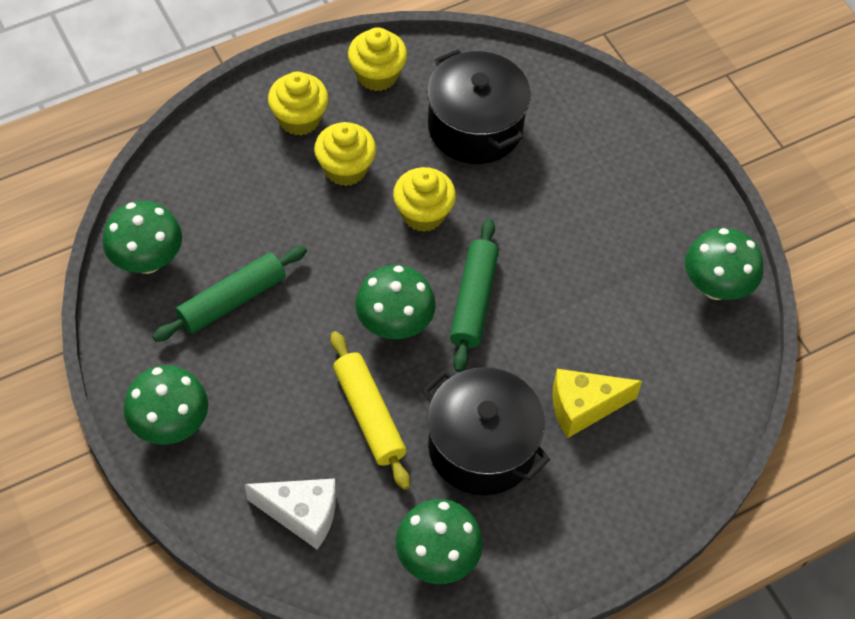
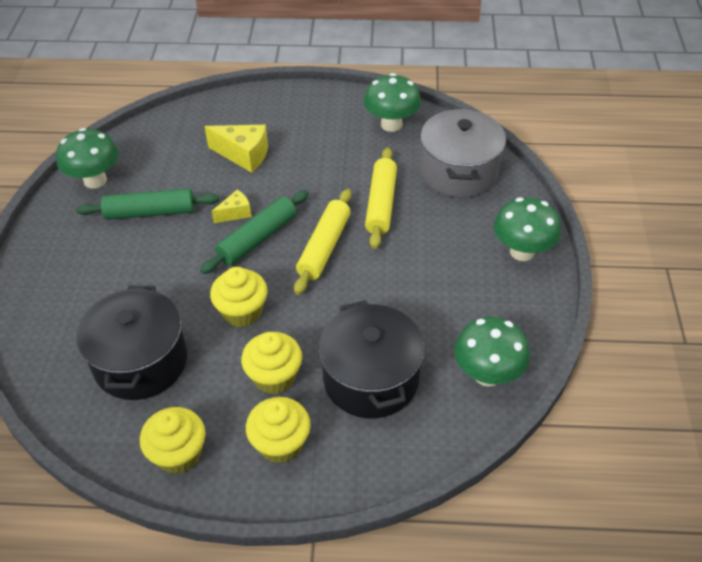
camera: 145 degrees left, 10 degrees down
(232, 300) = (433, 313): green rolling pin -> green rolling pin (150, 212)
(302, 515) = (459, 172): white cheese -> grey pot
(394, 324) = (324, 247): green mushroom -> yellow rolling pin
(481, 447) = (323, 161): black pot -> black pot (371, 379)
(523, 321) = (235, 213): none -> yellow cheese

